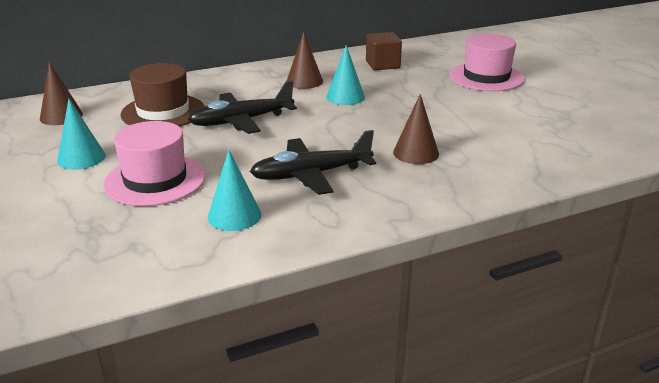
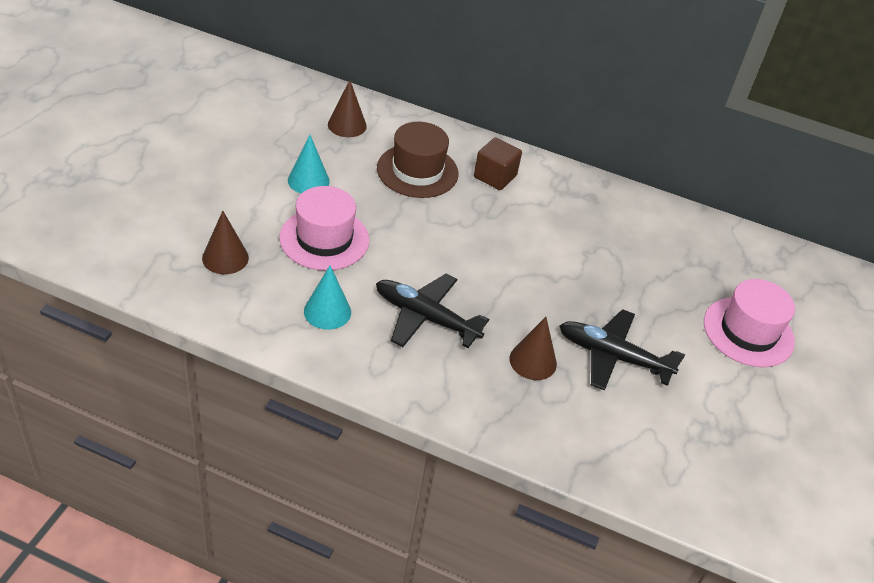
camera: 40 degrees right, 15 degrees up
(242, 121) = (457, 224): black plane -> black plane (613, 357)
(304, 81) = (572, 214): brown cone -> brown cone (225, 258)
(345, 97) = (577, 258): turquoise cone -> none
(382, 65) = (675, 244): brown cube -> brown cube (495, 176)

